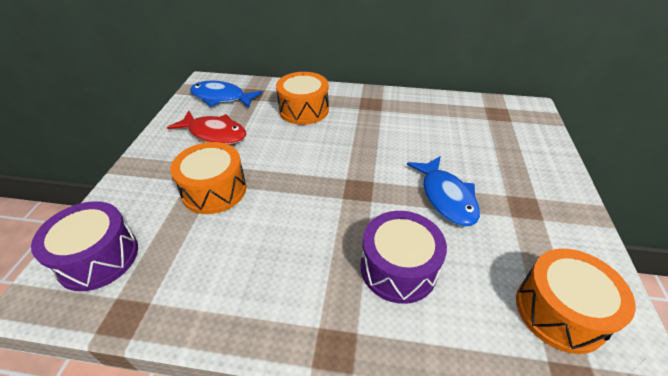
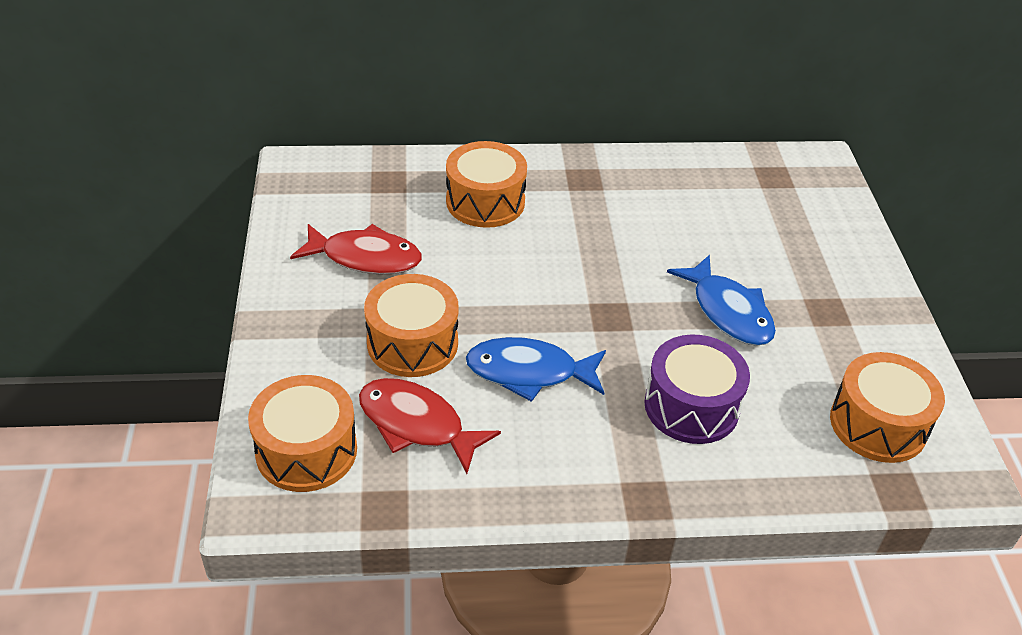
camera: 15 degrees left, 0 degrees up
(98, 257) = (306, 451): purple drum -> orange drum
(185, 250) = (417, 425): none -> red fish
(221, 98) = (341, 194): blue fish -> blue fish (529, 372)

